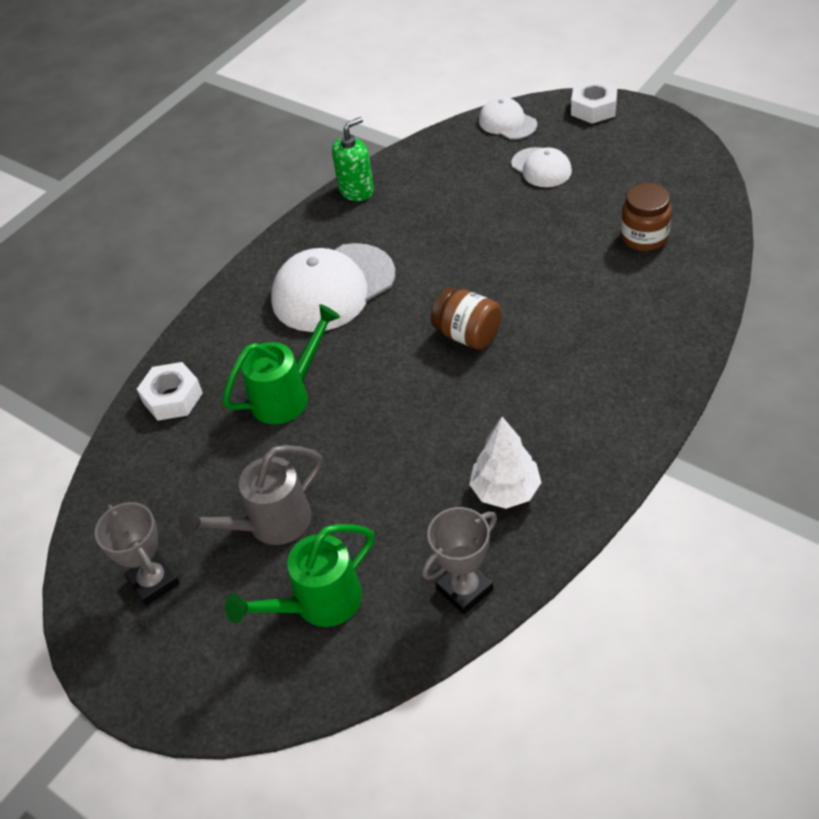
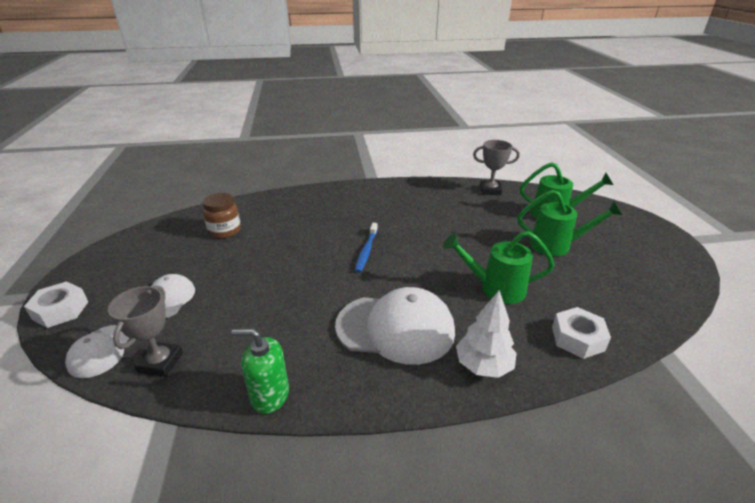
camera: 140 degrees left, 15 degrees down
(154, 582) = (639, 259): grey trophy -> grey trophy (160, 362)
(271, 524) = (556, 245): grey watering can -> green watering can
(468, 335) = (366, 251): brown jar -> blue toothbrush
(505, 491) = (438, 200): white tree -> white tree (483, 366)

